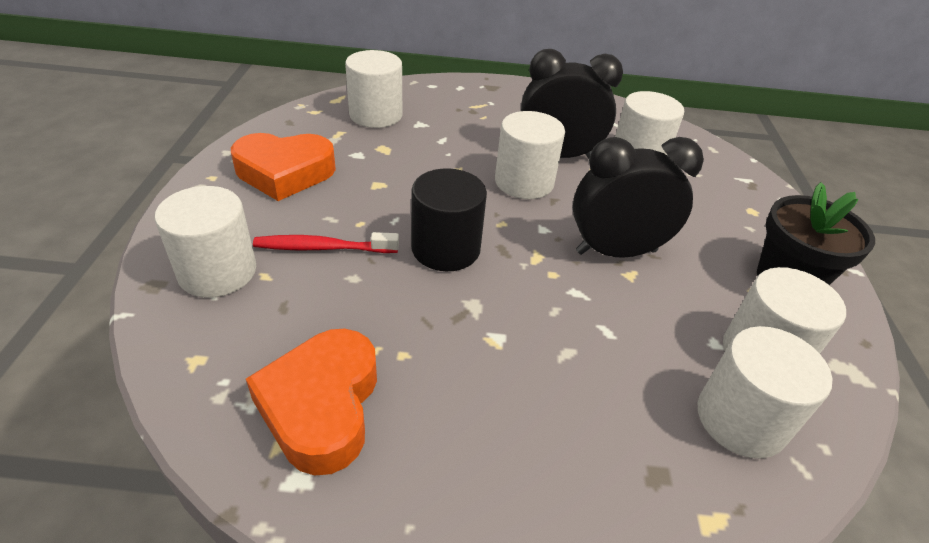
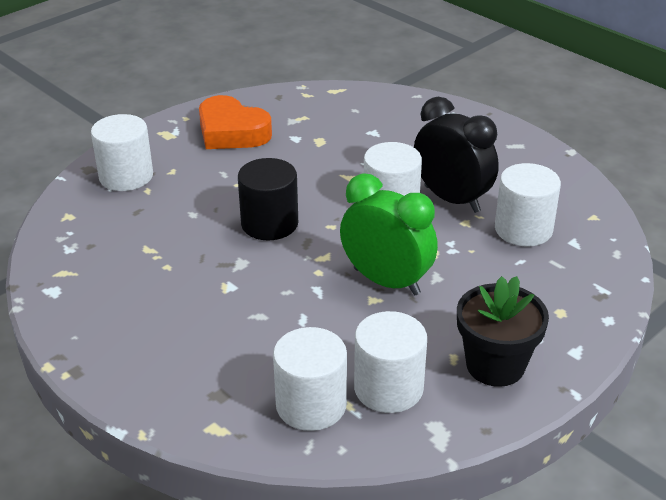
camera: 45 degrees right, 5 degrees down
(322, 406) = (98, 267): orange heart -> none
(323, 248) = (196, 189): red toothbrush -> none
(376, 115) = (347, 113): white cylinder -> none
(616, 251) = (386, 281): black clock -> green clock

